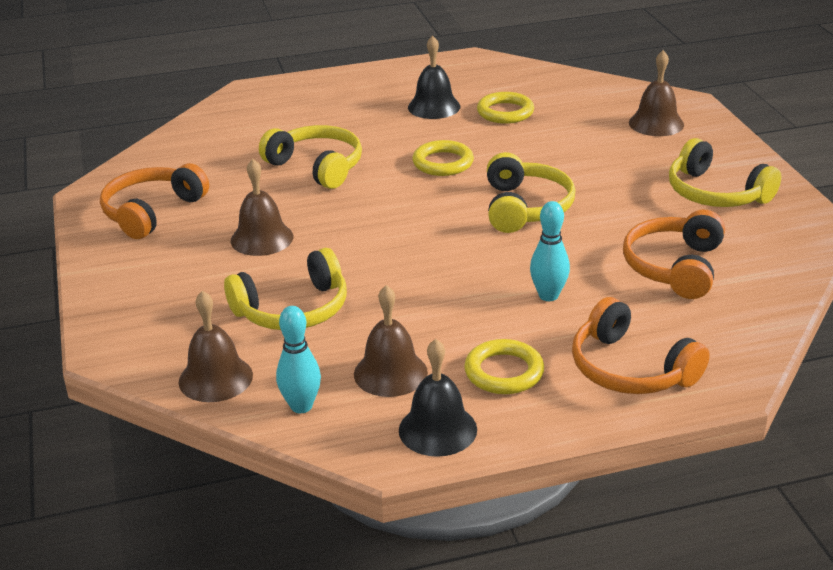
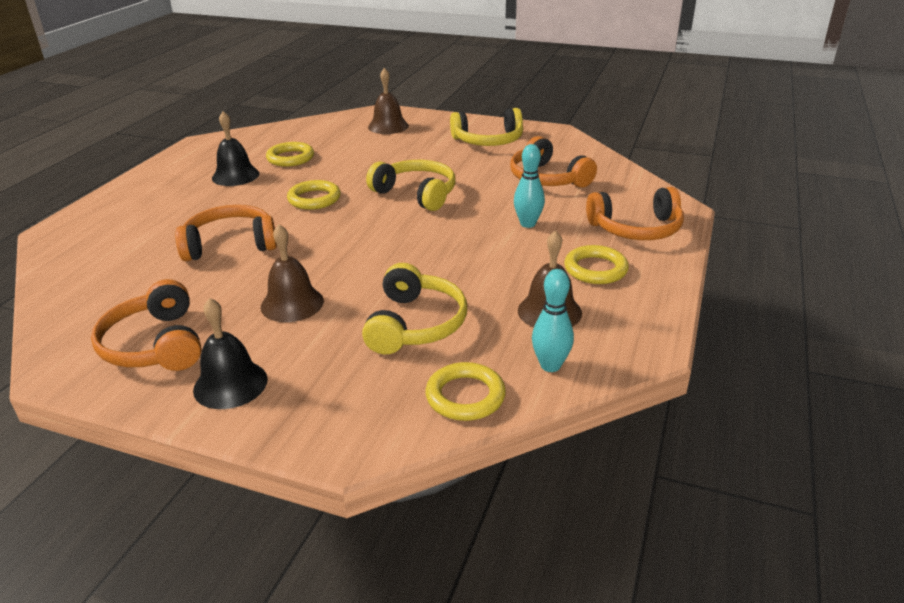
camera: 55 degrees left, 0 degrees up
(215, 378) = (465, 396): brown bell -> yellow ring
(317, 167) = (230, 244): yellow headphones -> orange headphones
(437, 429) = (636, 317): black bell -> black bell (230, 384)

